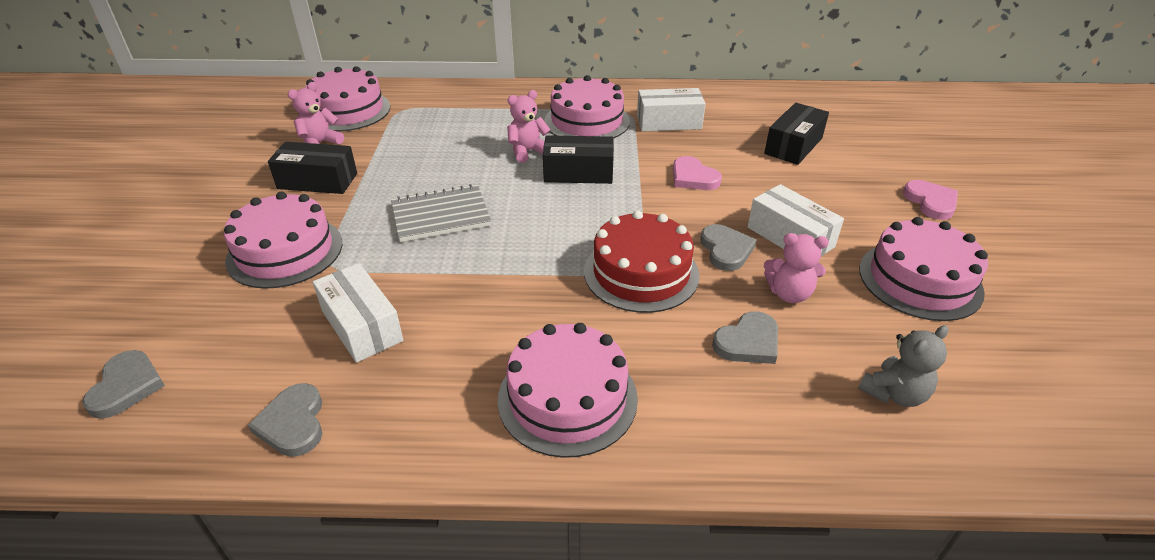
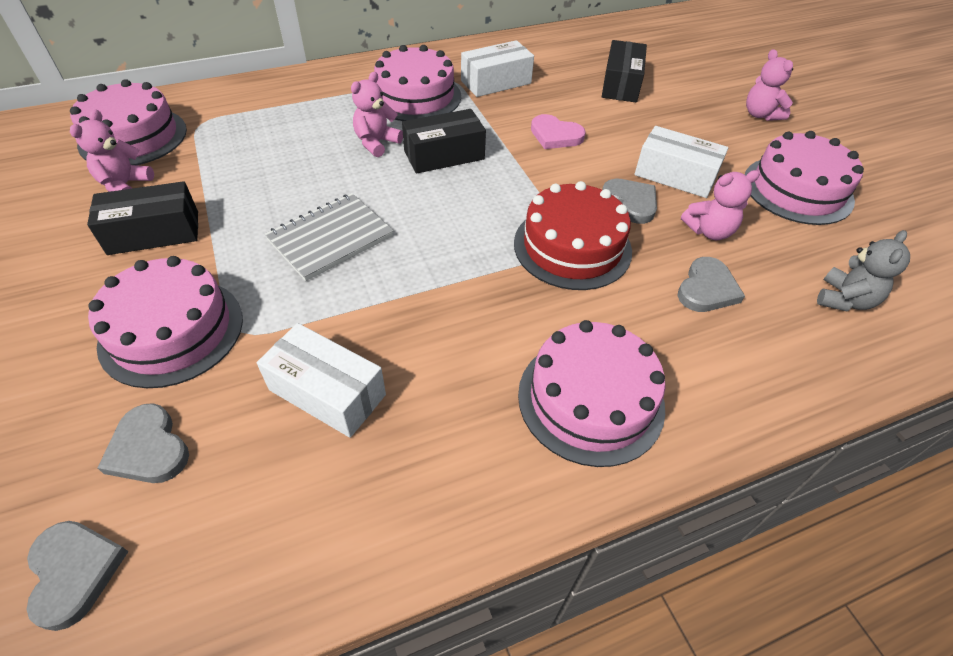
camera: 25 degrees left, 10 degrees up
(293, 423) = (325, 535): grey heart -> grey heart (148, 448)
(931, 202) = (760, 115): pink heart -> pink teddy bear

